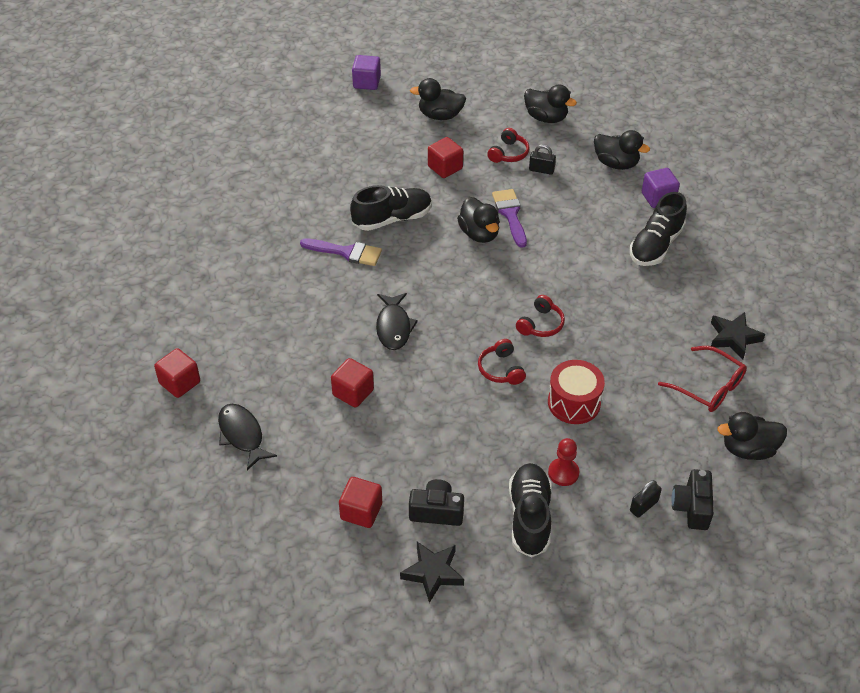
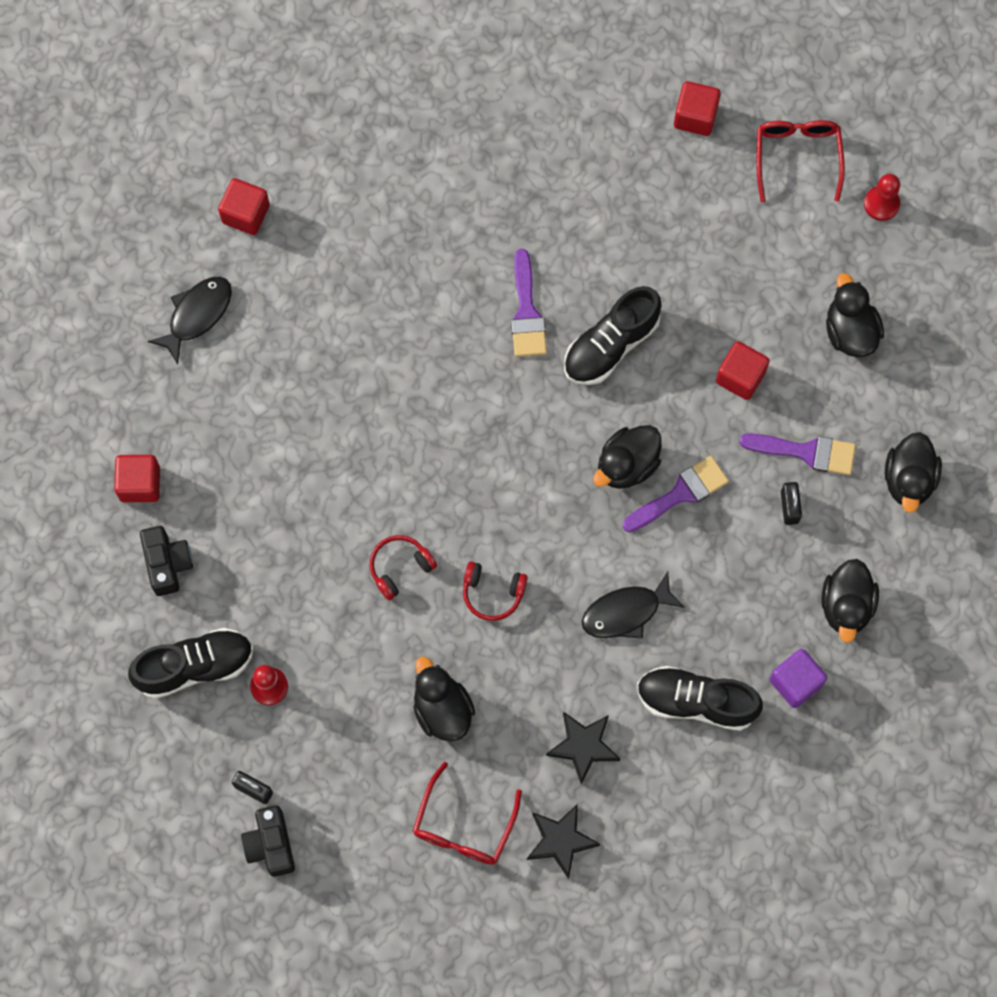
camera: 70 degrees right, 25 degrees up
(315, 107) = (797, 157): none -> red glasses
(353, 392) = (301, 410): red cube -> red cube (695, 116)
(366, 82) = (881, 204): purple cube -> red pawn
(392, 219) = (611, 345): black shoe -> black shoe turned 90 degrees clockwise
(394, 327) = (421, 418): black fish -> black fish (626, 612)
(433, 573) = (88, 587): black star -> black star (583, 746)
(508, 153) = (806, 452): red headphones -> purple brush
(574, 403) = (378, 669): red drum -> none
(692, 507) = (270, 845): black camera -> black camera turned 90 degrees counterclockwise
(748, 449) = (380, 894): black duck -> black duck (442, 709)

